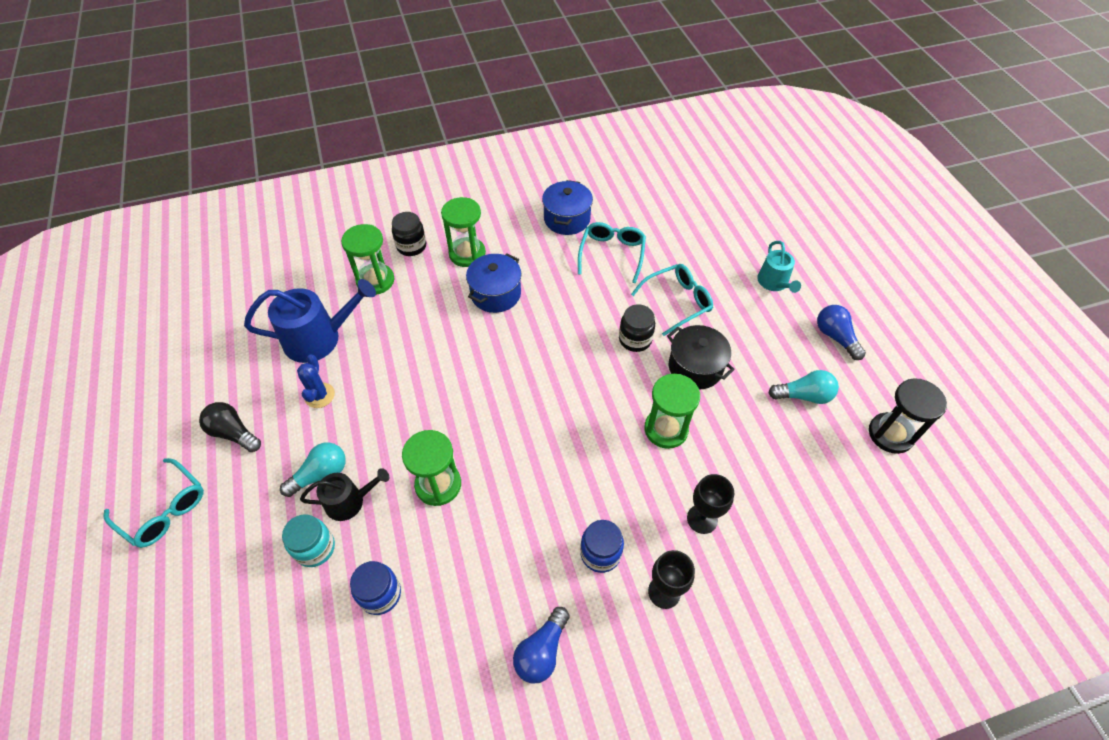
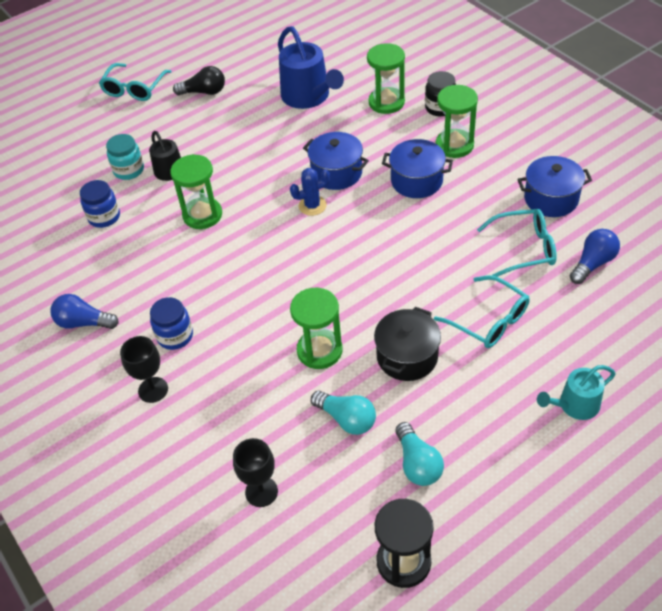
camera: 75 degrees right, 5 degrees down
(233, 433) = (204, 92): black light bulb -> black light bulb turned 75 degrees clockwise
(319, 395) = (255, 119): blue cactus -> blue cactus (312, 206)
(321, 474) = (187, 149): turquoise light bulb -> turquoise light bulb (347, 419)
(448, 349) = (336, 173): none -> blue pot
(635, 339) = (417, 298): black jar -> none
(702, 519) = (232, 402): black goblet -> black goblet (261, 492)
(835, 337) = (523, 484): blue light bulb -> blue light bulb (593, 263)

